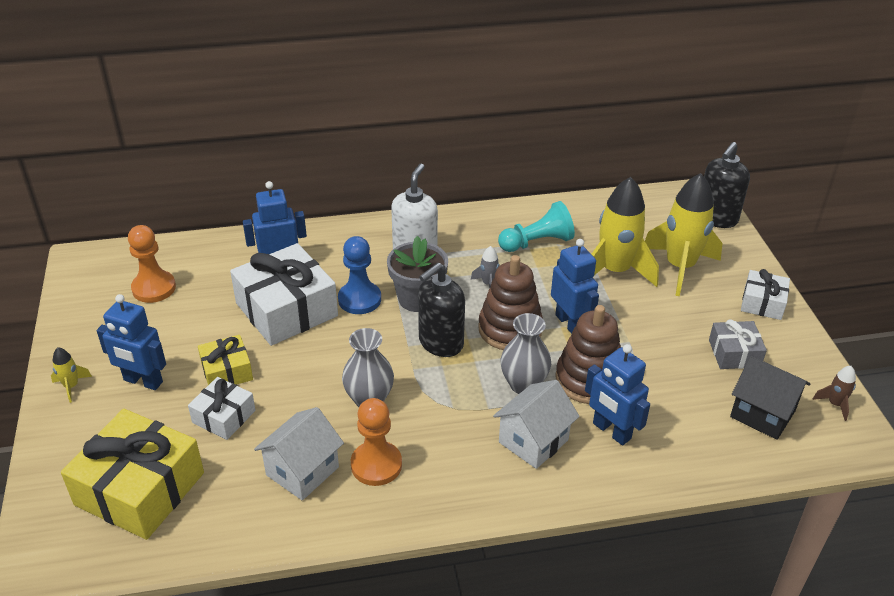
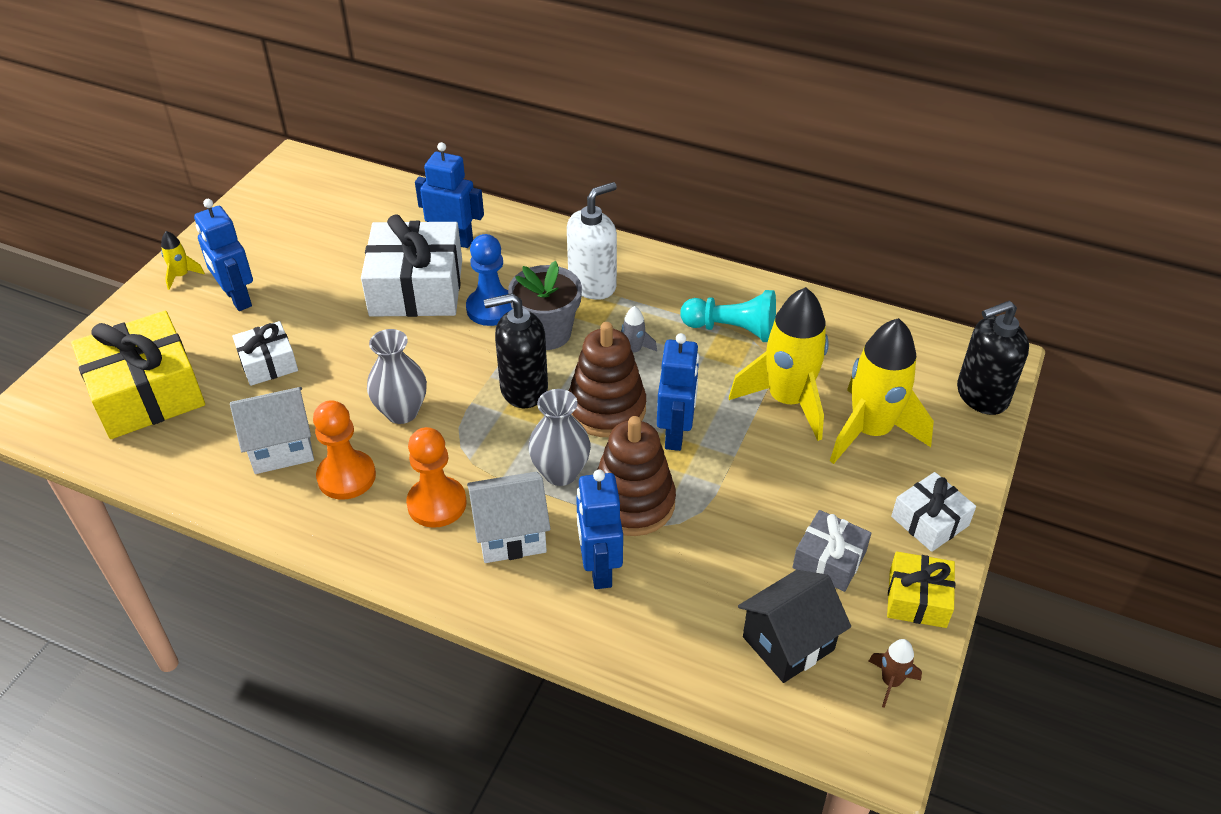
camera: 35 degrees right, 5 degrees up
(154, 288) = (326, 215): orange pawn -> orange pawn (437, 504)
(227, 371) = (310, 322): yellow gift -> yellow gift (917, 599)
(762, 414) = (788, 643): black house -> black house turned 75 degrees clockwise

